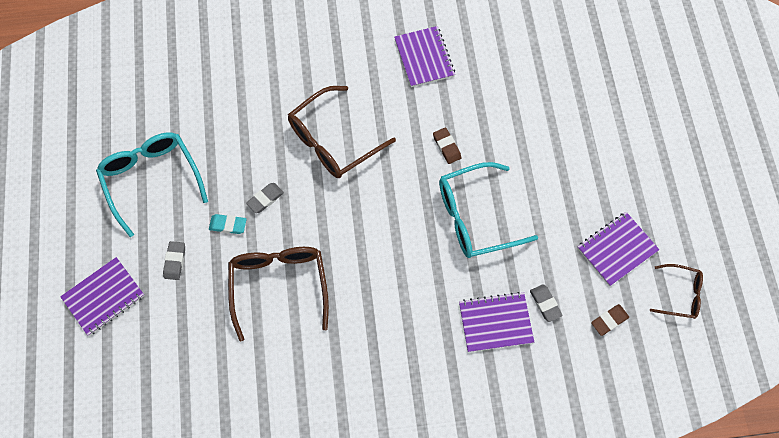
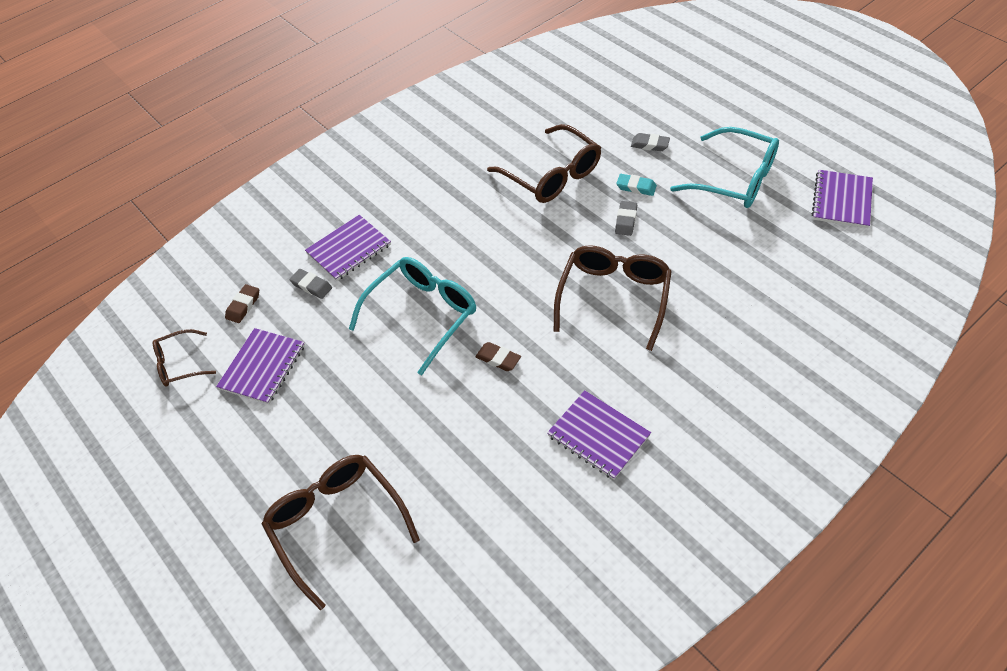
camera: 150 degrees right, 15 degrees down
(104, 297) = (675, 100): purple notebook -> purple notebook (841, 200)
(175, 261) = (650, 145): grey eraser -> grey eraser turned 45 degrees counterclockwise
(228, 225) = (636, 187): turquoise eraser -> turquoise eraser turned 45 degrees clockwise
(616, 103) = (336, 524): none -> brown glasses

